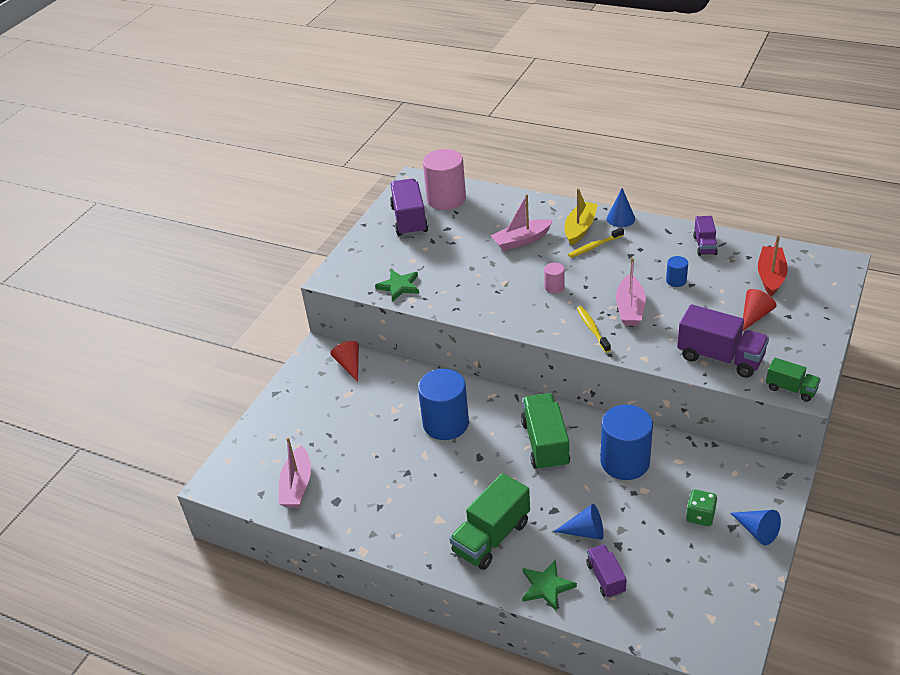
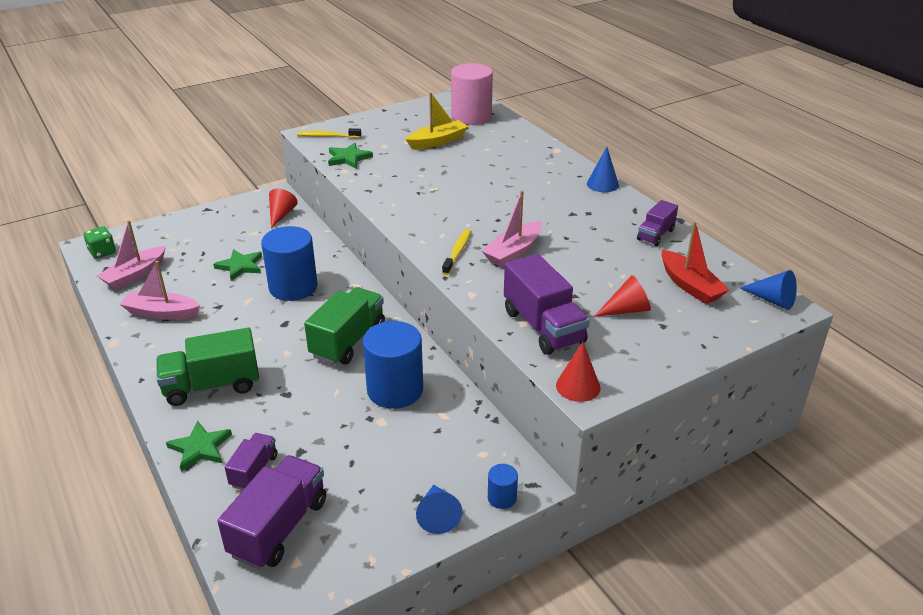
camera: 30 degrees right, 5 degrees down
(378, 429) = (240, 266): none -> green star
(409, 220) = (422, 119): purple truck -> purple truck (279, 528)
(521, 240) = (491, 166): pink boat -> pink boat (161, 313)
(554, 287) = (470, 209): pink cylinder -> none
(580, 228) = (554, 177): yellow boat -> yellow boat (437, 141)
(585, 532) = (288, 425): blue cone -> blue cone (772, 300)
(594, 247) = (548, 195): yellow toothbrush -> yellow toothbrush (327, 136)
(676, 281) = (587, 249): blue cylinder -> blue cylinder (502, 498)
(700, 516) = (402, 471): green dice -> green dice (102, 252)
(770, 276) = (690, 286): red boat -> red boat turned 105 degrees clockwise
(791, 389) = (578, 386): green truck -> red cone

